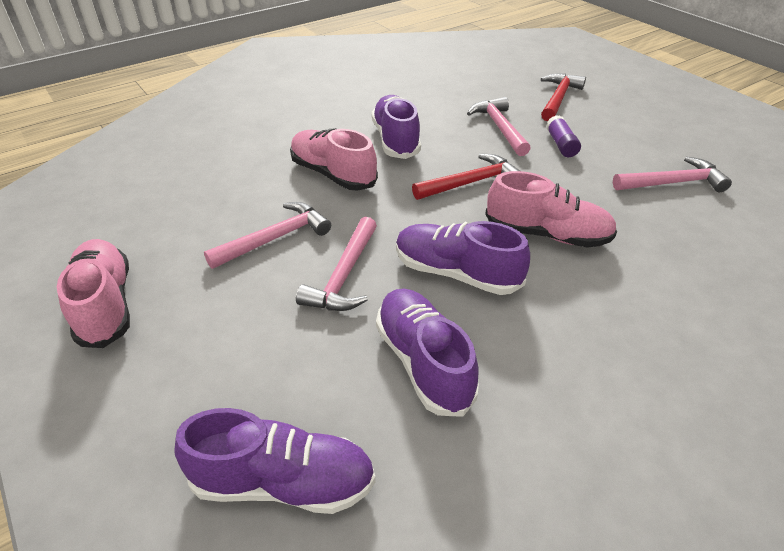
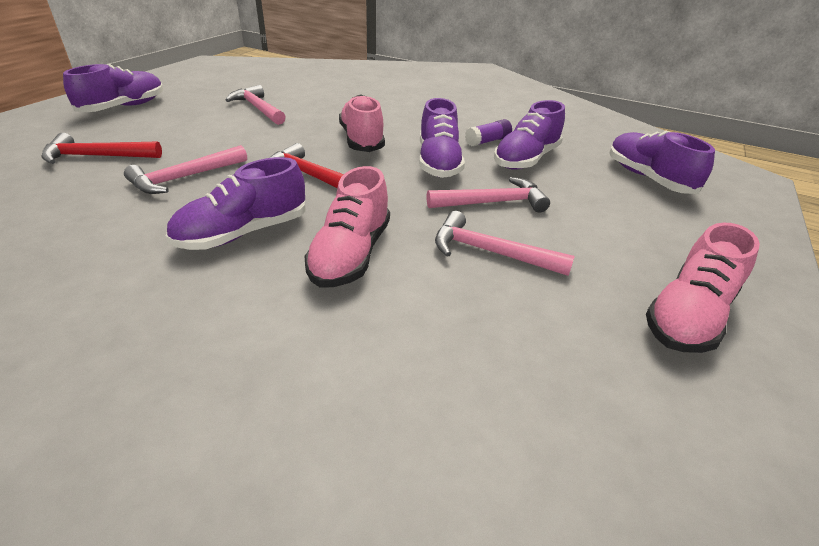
camera: 120 degrees left, 5 degrees down
(561, 144) = (212, 147): purple glue stick -> purple glue stick (487, 141)
(682, 111) = (124, 107): none -> purple shoe

